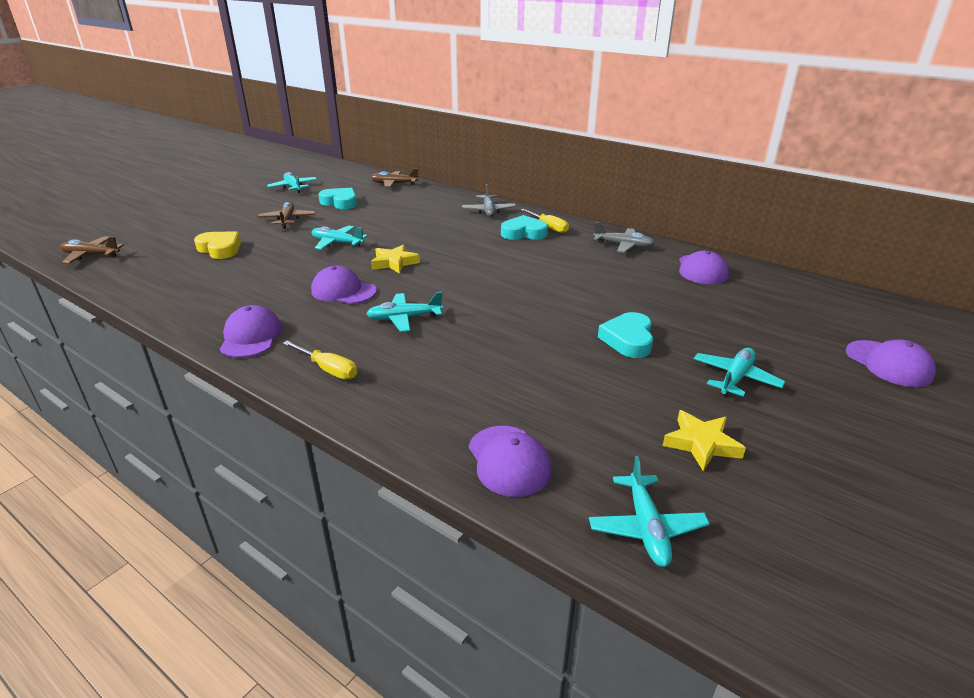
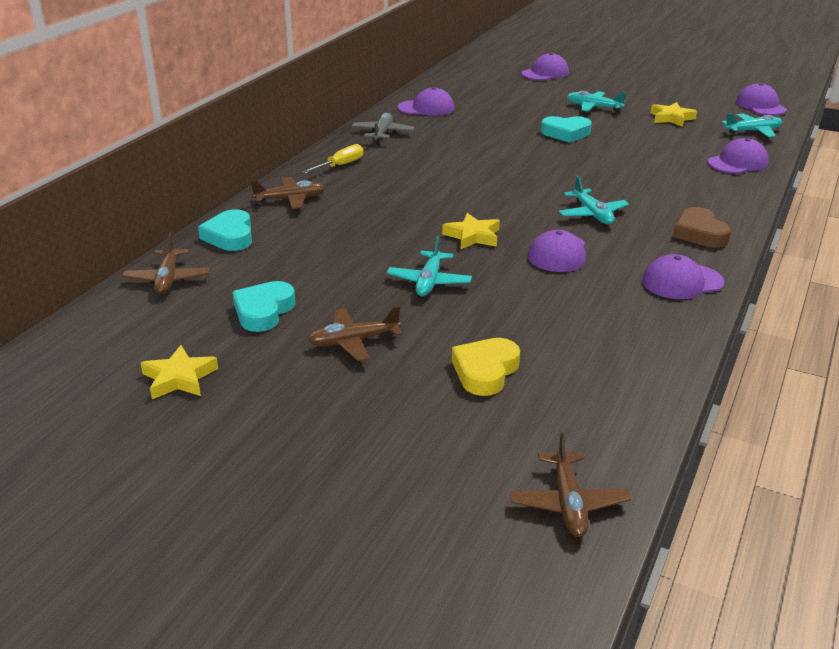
camera: 100 degrees left, 0 degrees up
(293, 187) = (179, 378): turquoise plane -> yellow star
(328, 369) = (699, 233): yellow screwdriver -> brown heart
(488, 211) = (290, 199): grey plane -> brown plane
(524, 233) = (361, 176): turquoise heart -> turquoise heart (230, 236)
(810, 599) = (760, 106): none -> purple cap

